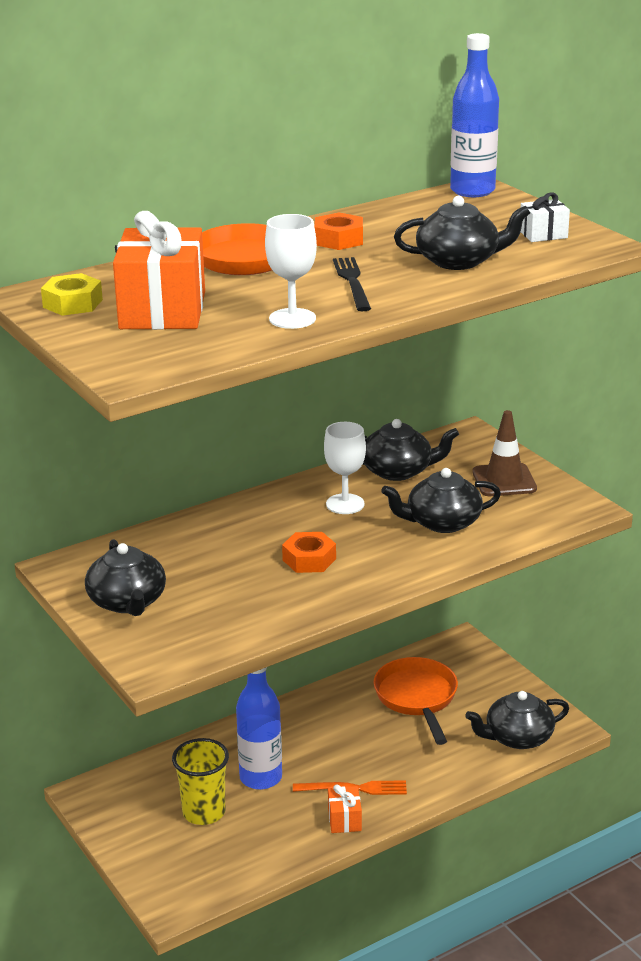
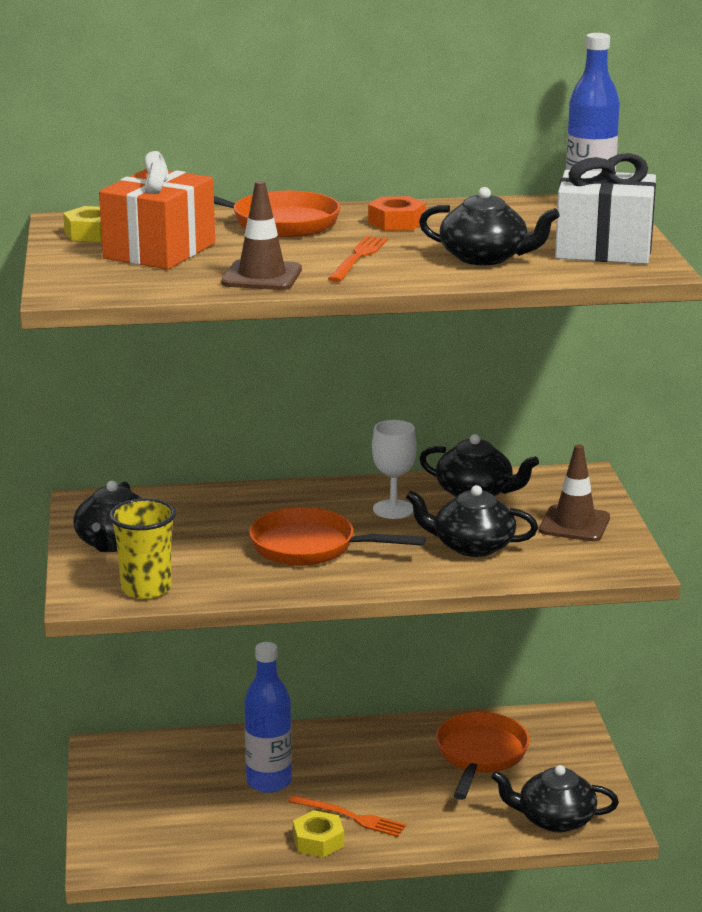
camera: 25 degrees right, 5 degrees down
(204, 812) = (192, 795): yellow cup -> yellow cup (146, 588)
(292, 319) = (262, 276): white goblet -> brown traffic cone
(309, 559) = (311, 547): orange nut -> orange pan
(344, 820) = (318, 841): orange gift -> yellow nut
(352, 282) = (358, 258): black fork -> orange fork
(543, 234) = (603, 249): white gift -> white gift, size x2.13

